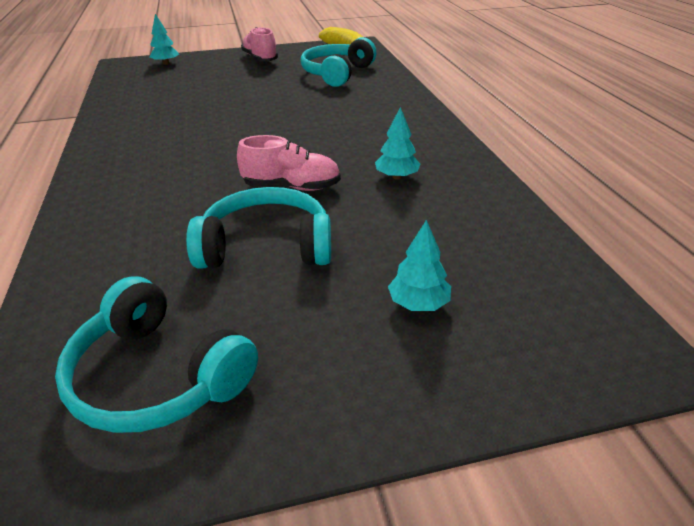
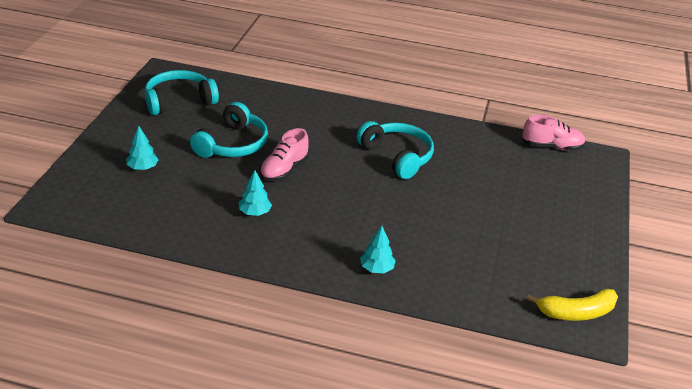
camera: 115 degrees right, 0 degrees up
(166, 63) = (588, 179): turquoise tree -> turquoise tree (377, 269)
(260, 59) = (569, 237): pink shoe -> pink shoe (552, 147)
(337, 73) = (486, 269): turquoise headphones -> turquoise headphones (397, 156)

